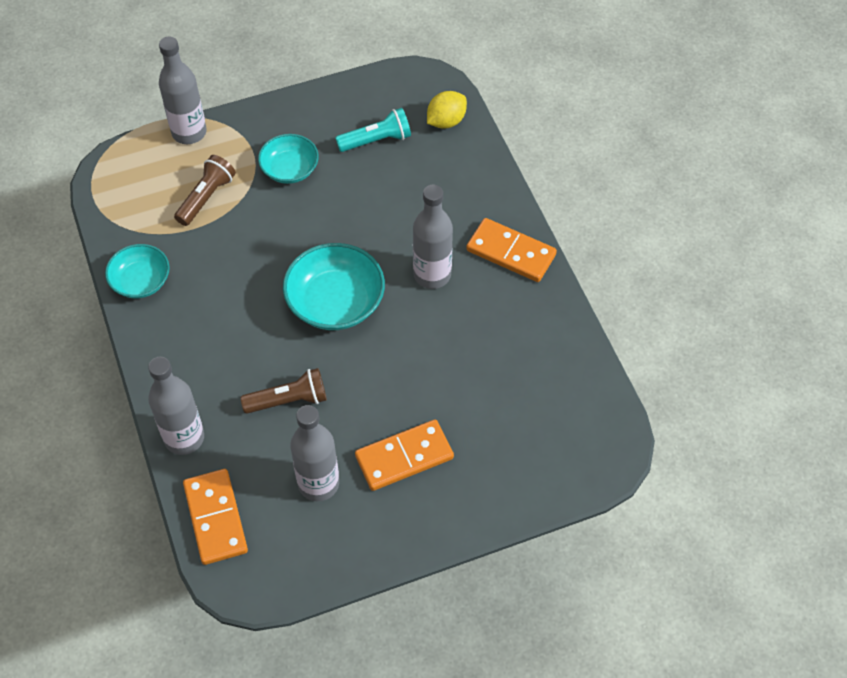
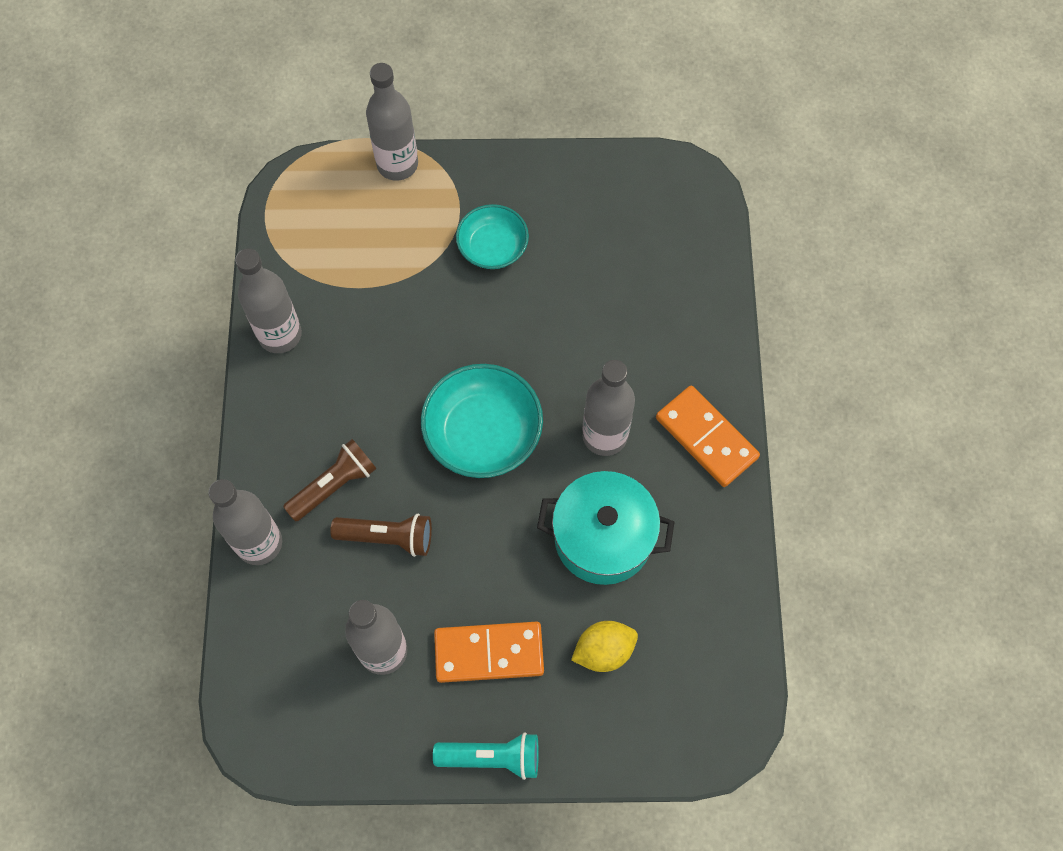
camera: 20 degrees right, 10 degrees up
(141, 281) = (280, 335): turquoise bowl -> grey bottle
(206, 197) = (388, 253): brown flashlight -> brown flashlight (334, 485)
(215, 518) = (258, 652): orange domino -> none
(377, 140) = (605, 242): turquoise flashlight -> turquoise flashlight (492, 757)
(446, 121) = (694, 242): yellow lemon -> yellow lemon (603, 651)
(460, 347) = (603, 538): none -> turquoise pot

